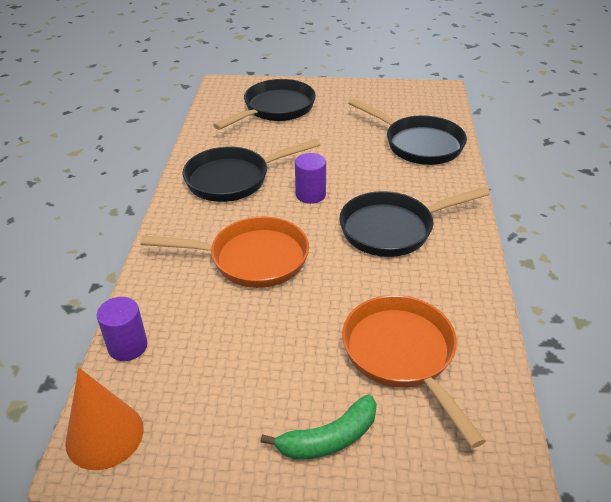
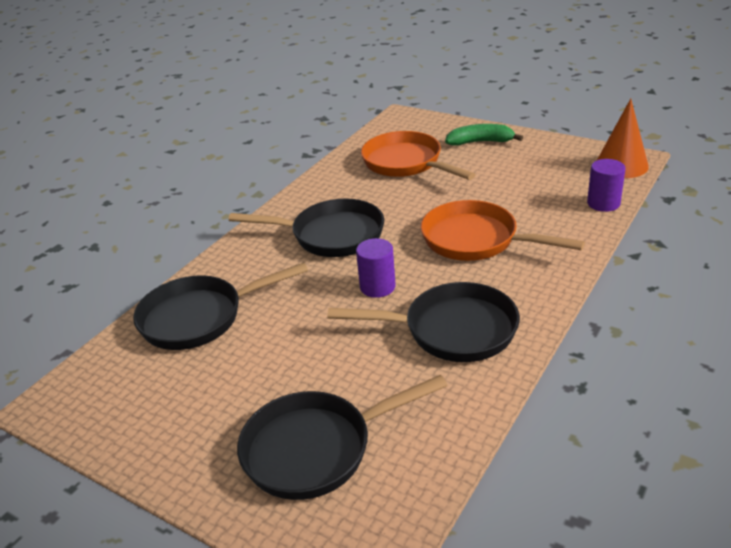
camera: 150 degrees left, 5 degrees down
(402, 356) = (406, 163): orange pan -> orange pan turned 135 degrees clockwise
(418, 144) = (200, 317): black pan -> black pan turned 90 degrees counterclockwise

